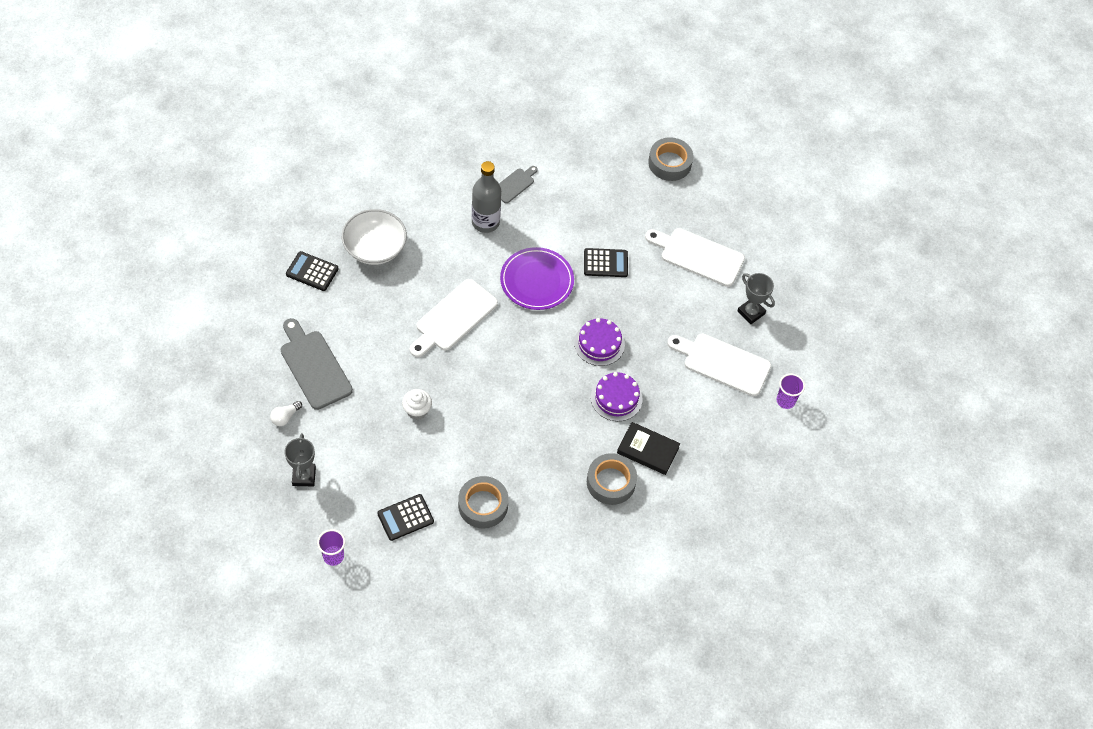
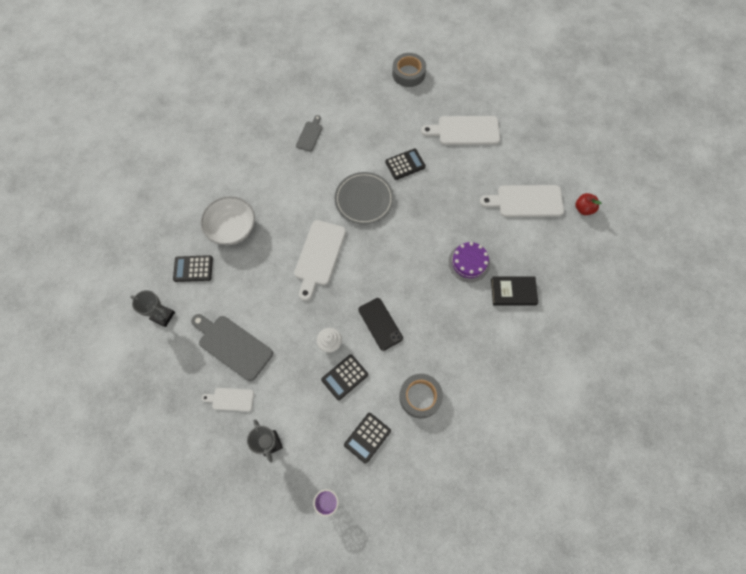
camera: 20 degrees left, 10 degrees up
(285, 417) = (231, 399): white light bulb -> white cutting board
(414, 450) = (344, 377): none -> black calculator
(481, 416) = (380, 324): none -> black phone
(485, 222) = (304, 172): grey bottle -> none
(536, 280) = (364, 199): purple plate -> grey plate
(599, 344) = (434, 226): purple cake -> none
(611, 482) = (501, 330): grey tape -> none
(751, 312) = (523, 155): grey trophy -> grey trophy (163, 316)
(785, 401) = (583, 209): purple cup -> red apple

